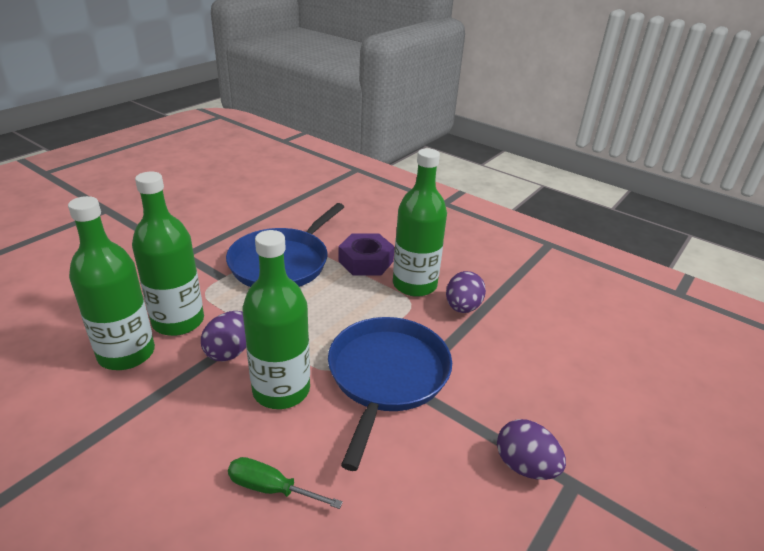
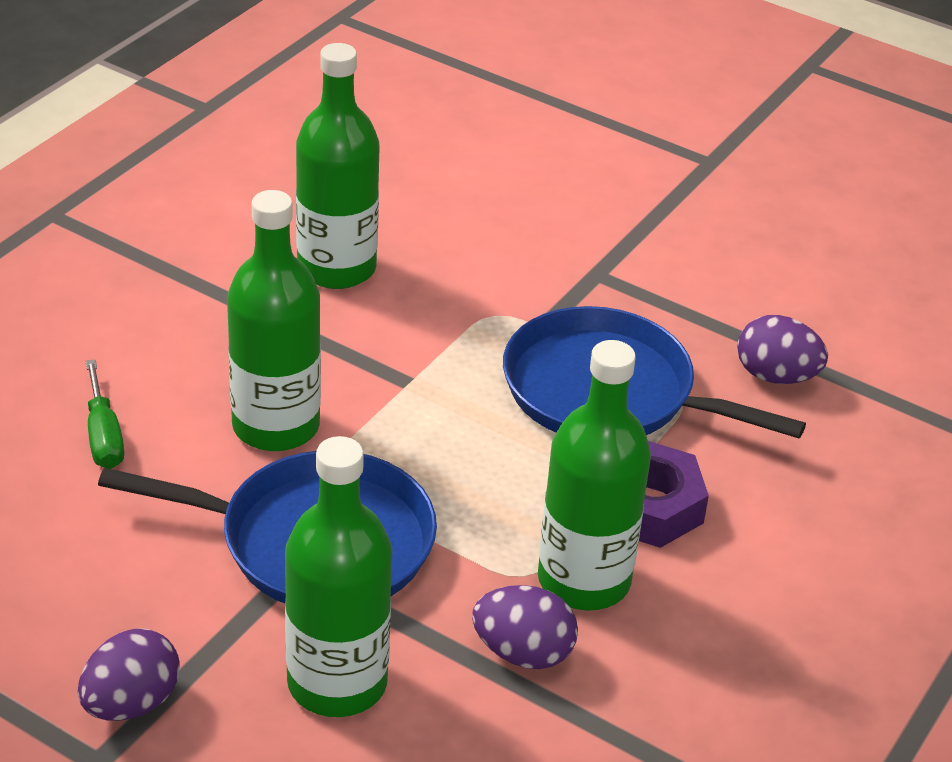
camera: 85 degrees right, 5 degrees up
(178, 321) = (415, 301): green bottle -> green bottle (337, 683)
(230, 351) = (353, 364): purple egg -> purple egg (776, 376)
(271, 488) = (103, 436): green screwdriver -> green screwdriver turned 150 degrees clockwise

